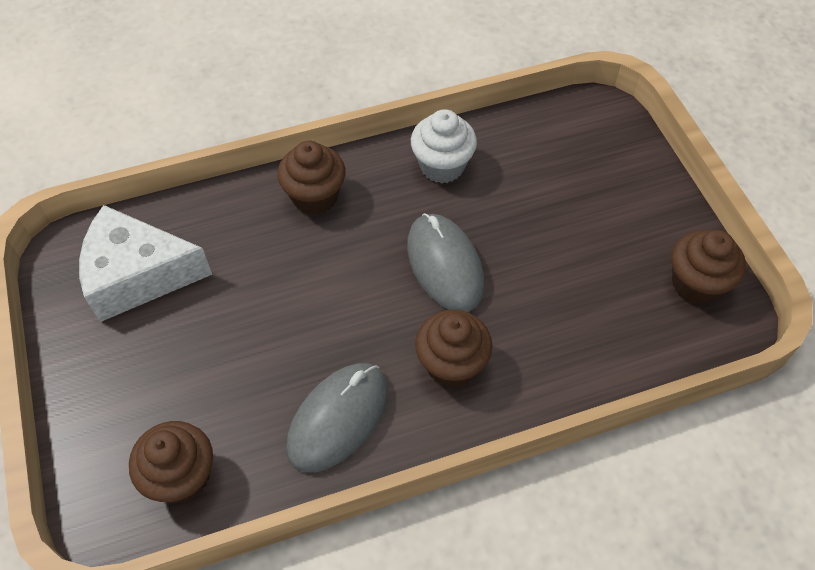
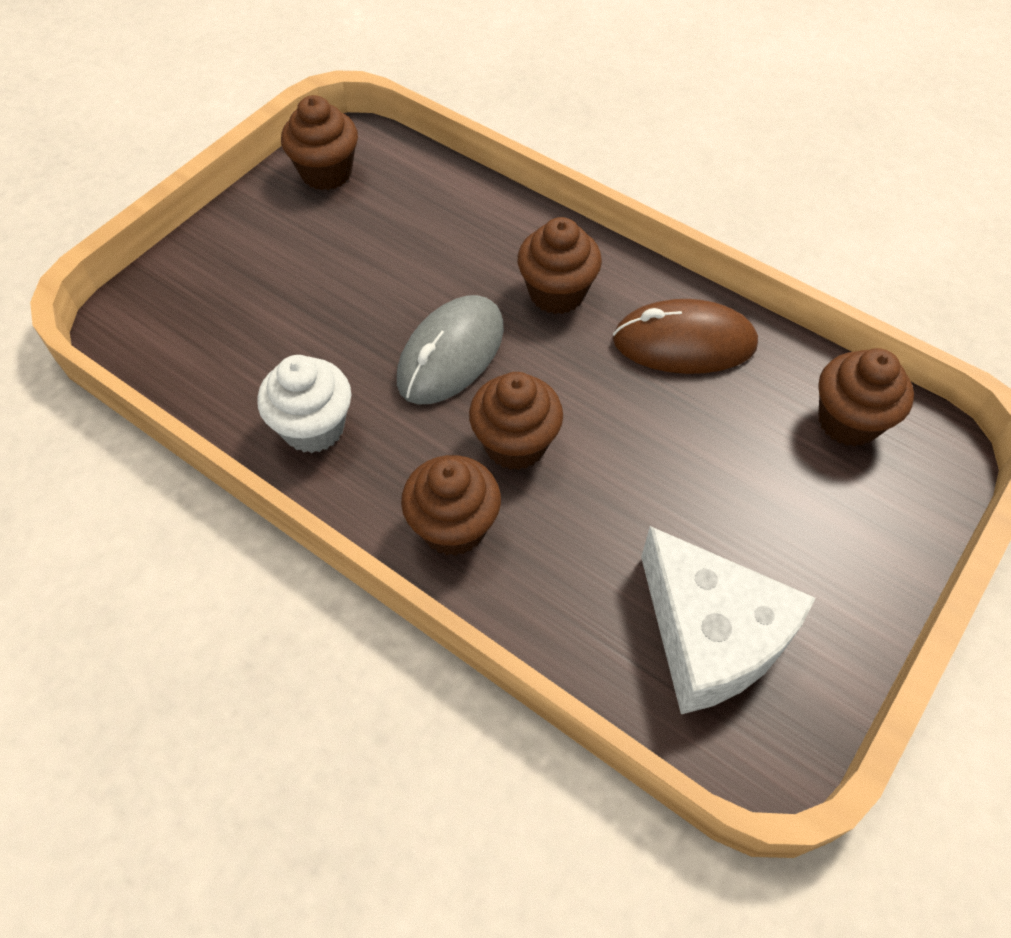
camera: 125 degrees left, 0 degrees up
(338, 418) = (684, 343): grey mouse -> brown mouse
(343, 259) = (515, 444): none -> brown cupcake

